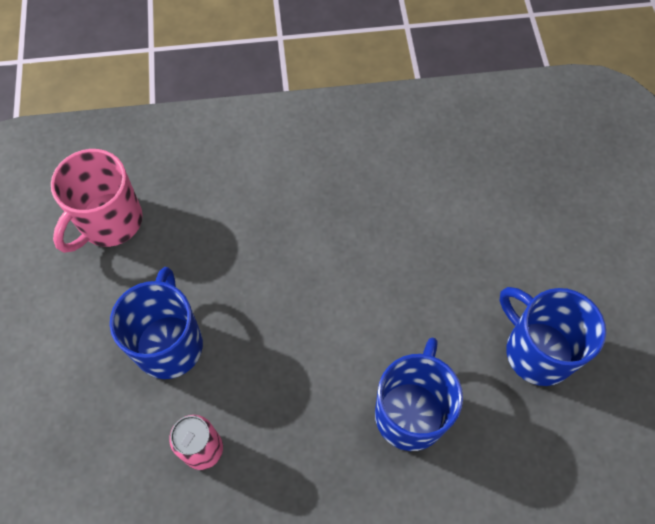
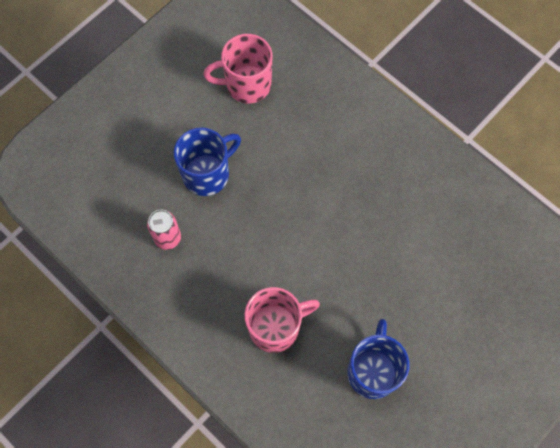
camera: 50 degrees right, 5 degrees up
(410, 412) = (275, 327): blue mug -> pink mug

